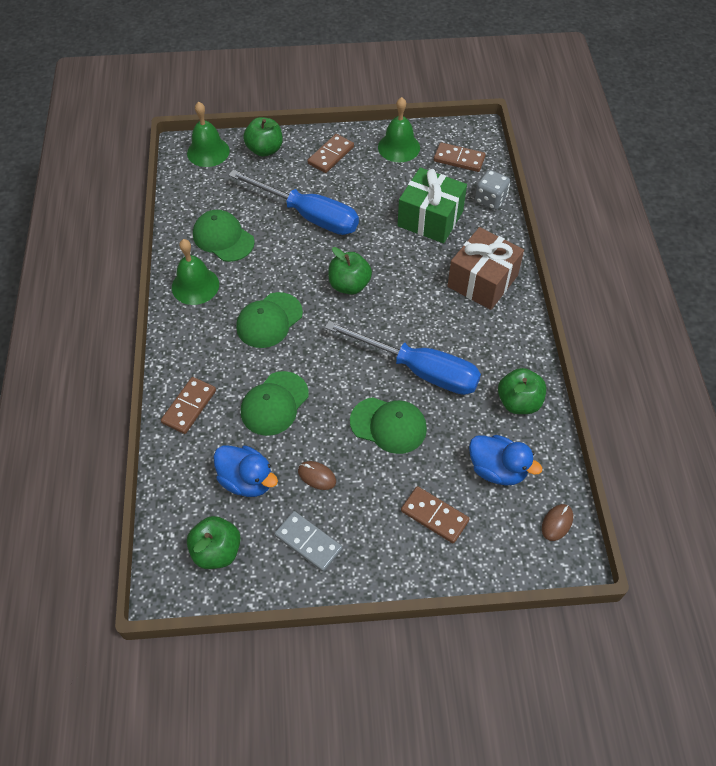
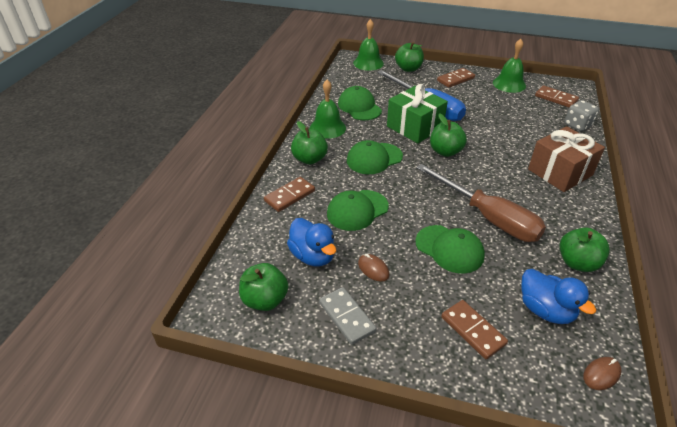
camera: 20 degrees right, 15 degrees down
(192, 344) = (309, 159): none -> green apple
(419, 370) = (488, 217): blue screwdriver -> brown screwdriver
(430, 218) = (523, 126): green gift -> green gift (414, 127)

